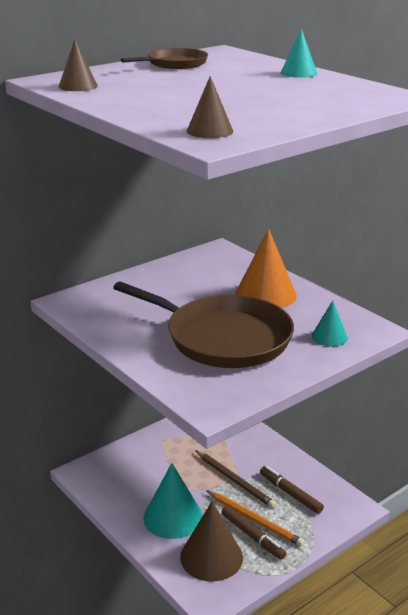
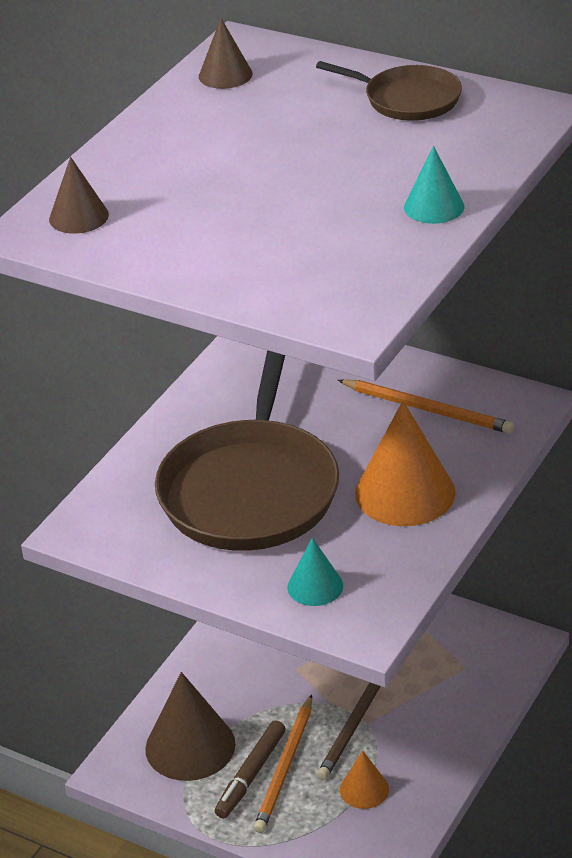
camera: 70 degrees right, 10 degrees up
(173, 517) = (244, 683): turquoise cone -> none
(198, 273) = (428, 409): none -> orange pencil
(290, 493) = (364, 789): brown marker -> orange cone

